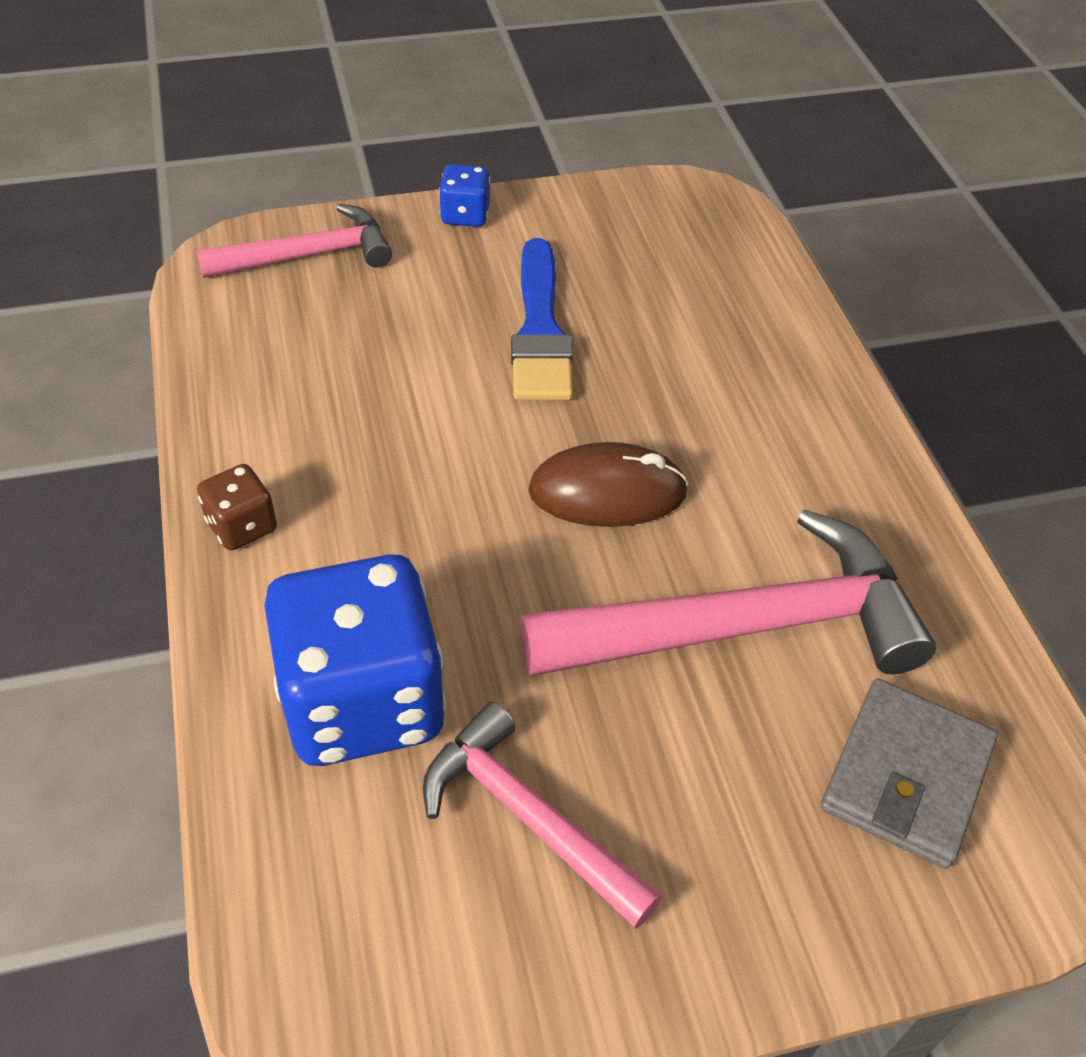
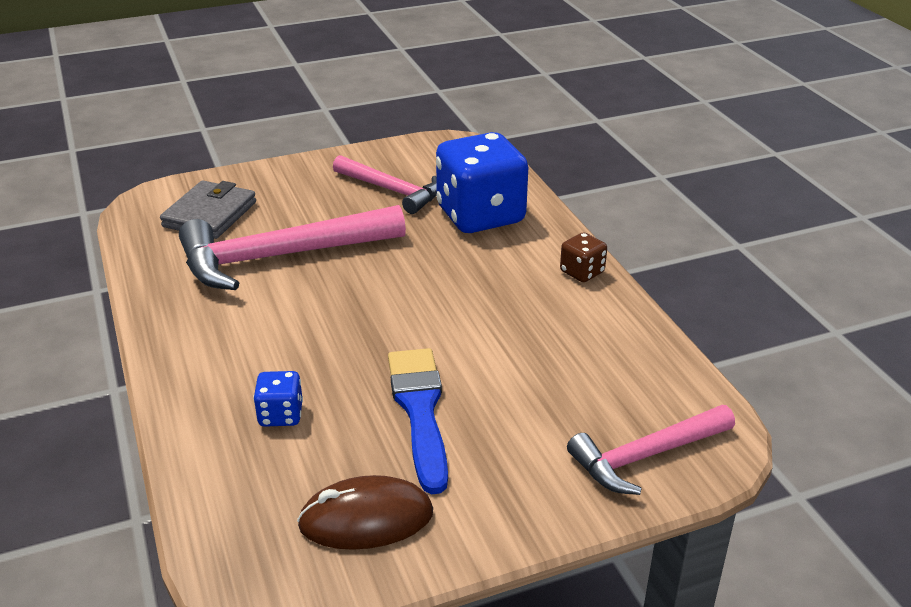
camera: 175 degrees right, 15 degrees down
(465, 215) = (516, 521): blue dice -> blue dice (281, 415)
(607, 492) = (359, 309): brown mouse -> brown mouse (366, 519)

